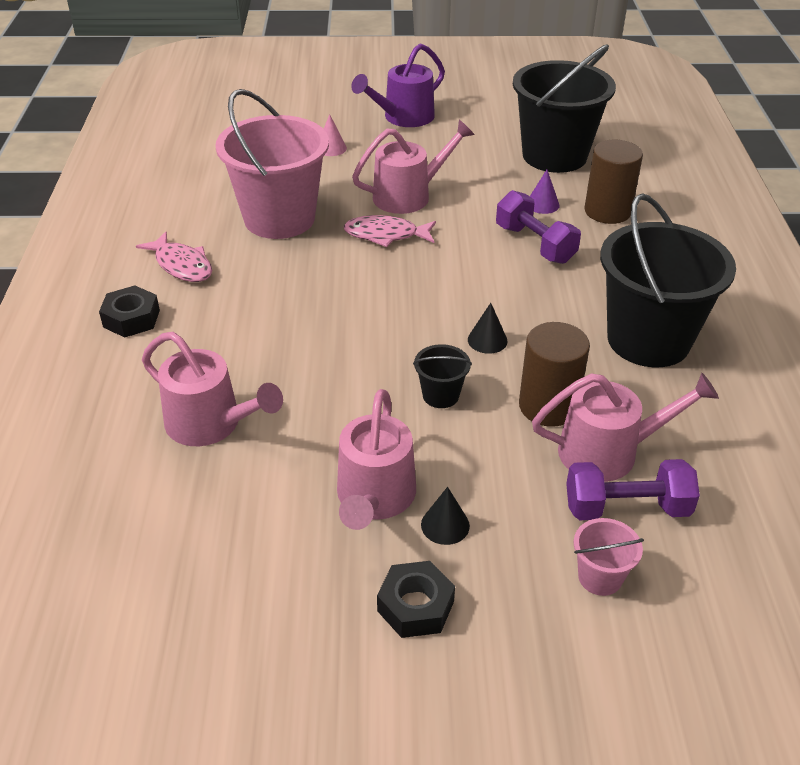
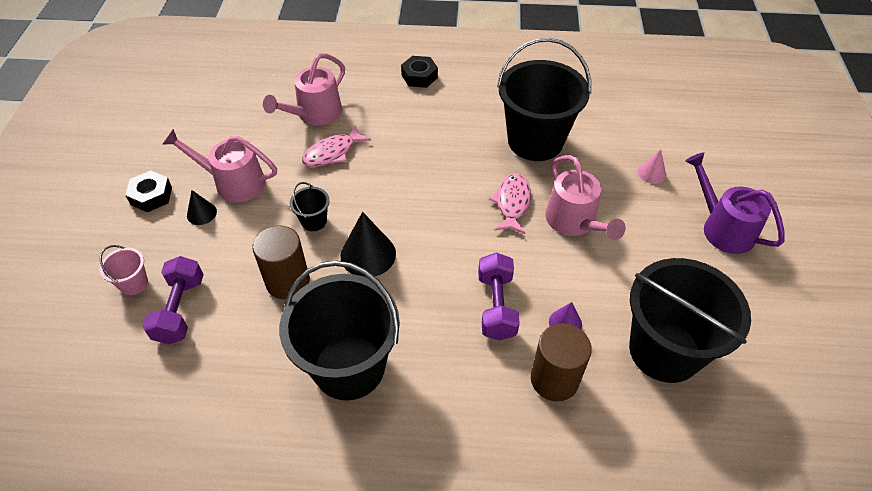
camera: 95 degrees right, 10 degrees up
(181, 265) = (475, 94): pink fish -> pink fish (332, 153)
(279, 219) = (535, 141): pink bucket -> black bucket
(487, 340) = (368, 254): black cone -> black cone, size x1.80
(535, 244) = (496, 306): purple dumbbell -> purple dumbbell turned 60 degrees counterclockwise
(608, 451) = (233, 310): pink watering can -> none

